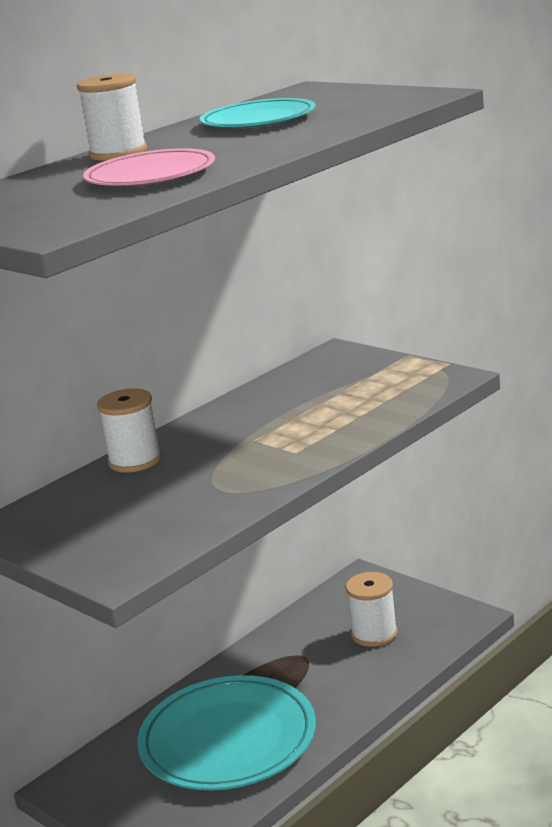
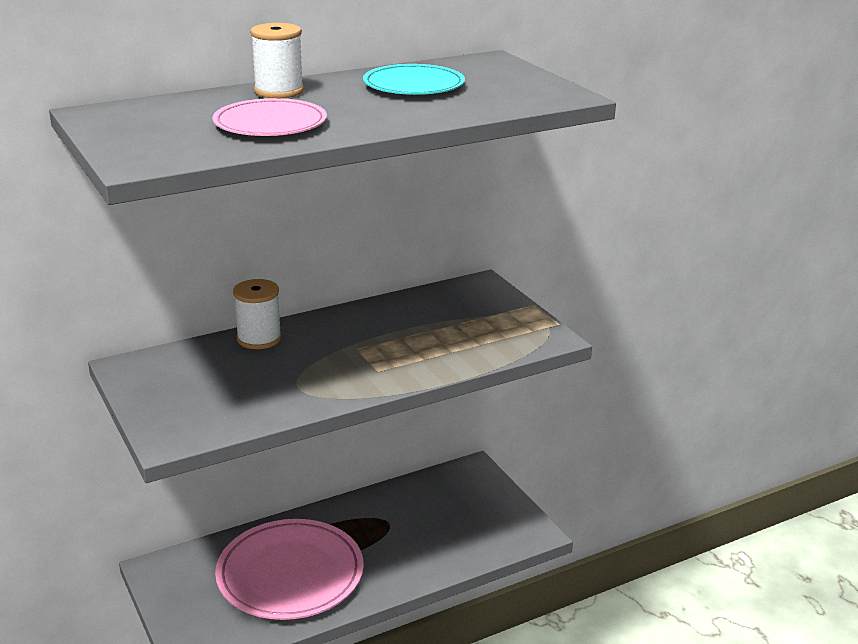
camera: 15 degrees right, 5 degrees up
(228, 739) = (290, 574): turquoise plate -> pink plate
(374, 634) = (452, 522): white spool -> none

